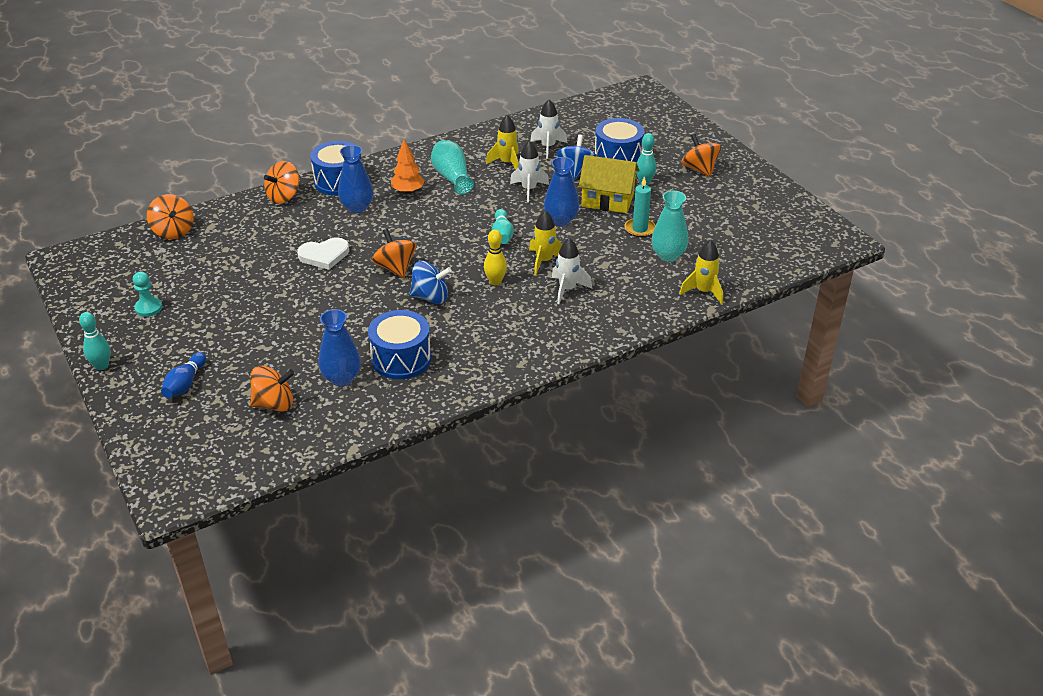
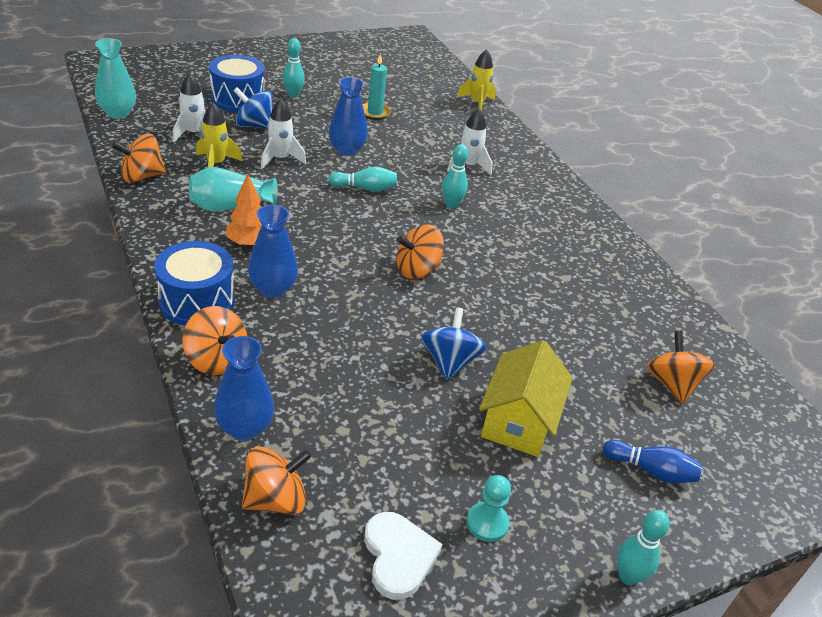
camera: 90 degrees left, 0 degrees up
(324, 255) = (379, 327): white heart -> white heart (398, 556)
(341, 378) = (619, 327): blue vase -> blue vase (245, 428)
(401, 359) = (582, 281): blue drum -> none
(431, 297) = (476, 250): blue spinning top -> blue spinning top (449, 361)
(495, 282) = (451, 205): yellow bowling pin -> turquoise bowling pin
(544, 261) = (419, 171): yellow rocket -> none
(607, 200) = (318, 119): yellow house -> yellow house (518, 421)
(668, 255) = (420, 108): turquoise vase -> turquoise vase (118, 113)
(699, 169) = (281, 65): orange spinning top -> orange spinning top (142, 176)

